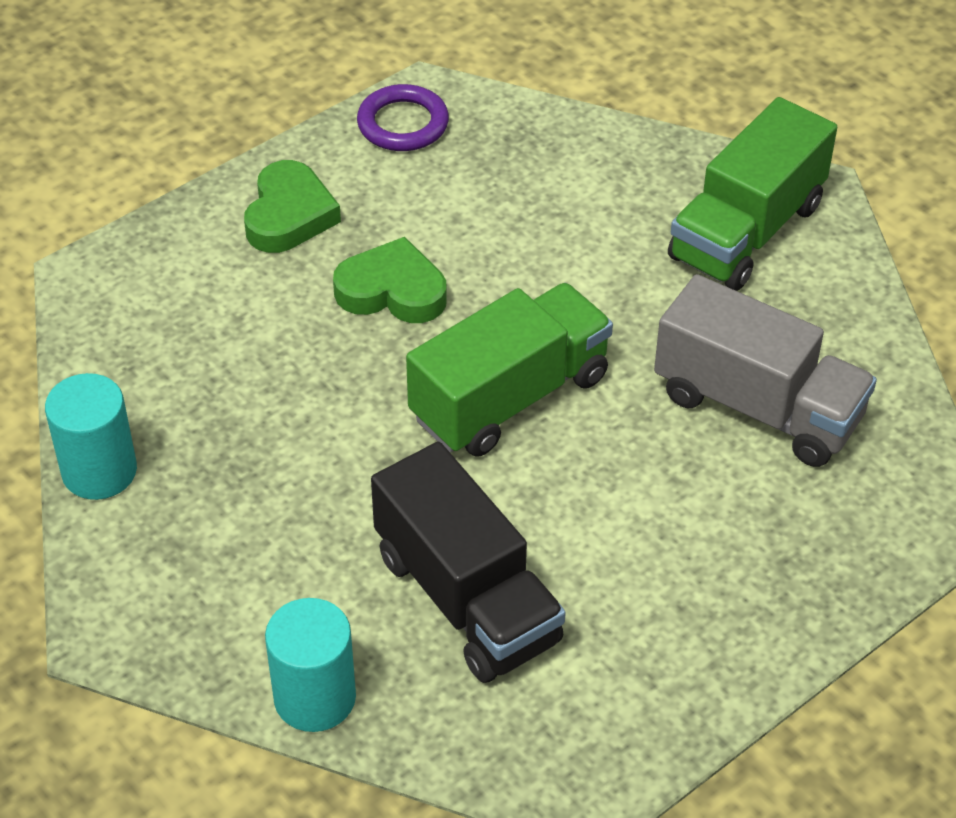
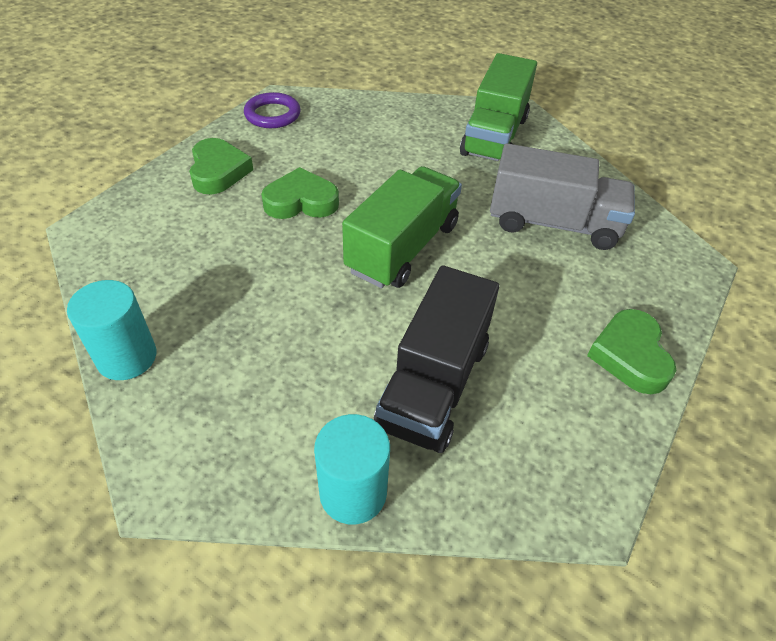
camera: 20 degrees left, 0 degrees up
(466, 598) = (434, 384): black truck -> black truck turned 75 degrees clockwise
(754, 626) = (630, 355): none -> green heart

